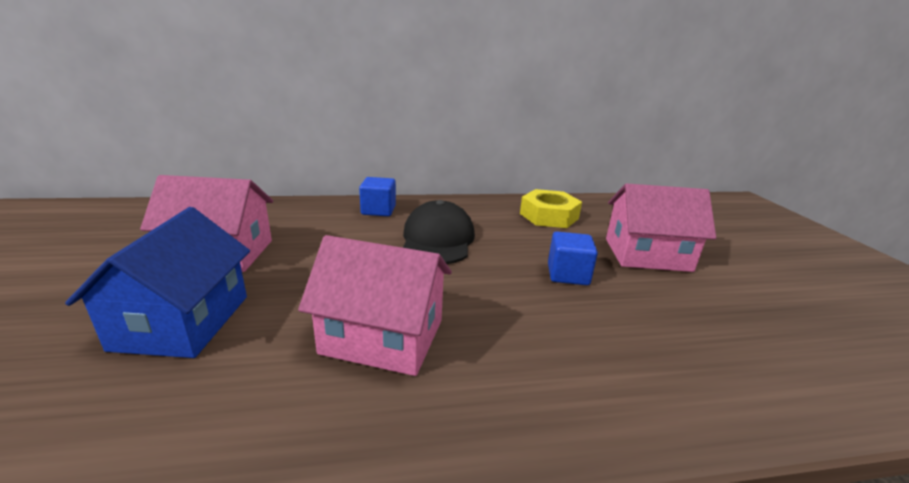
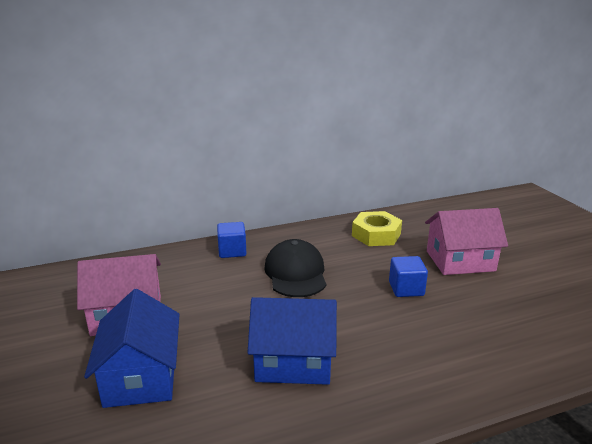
camera: 10 degrees left, 0 degrees up
(383, 336) = (293, 361): pink house -> blue house

